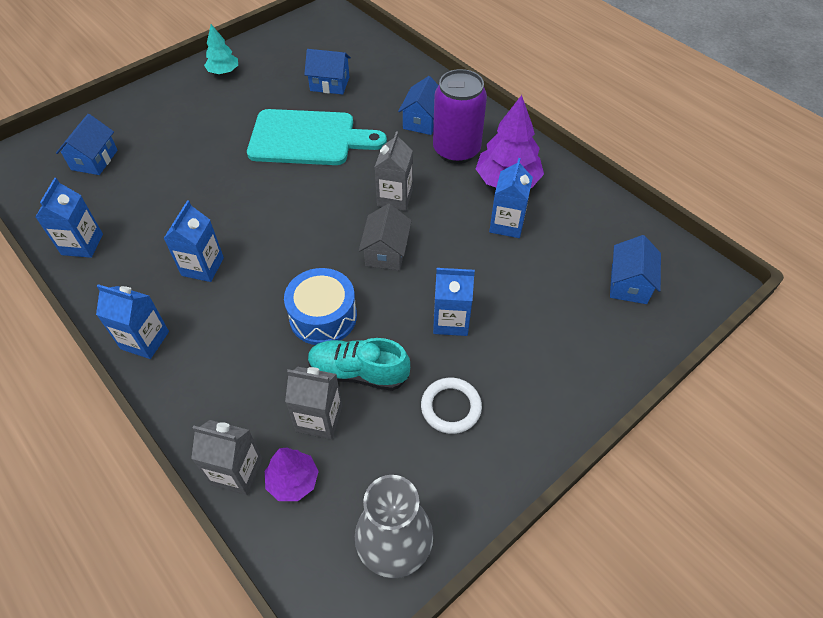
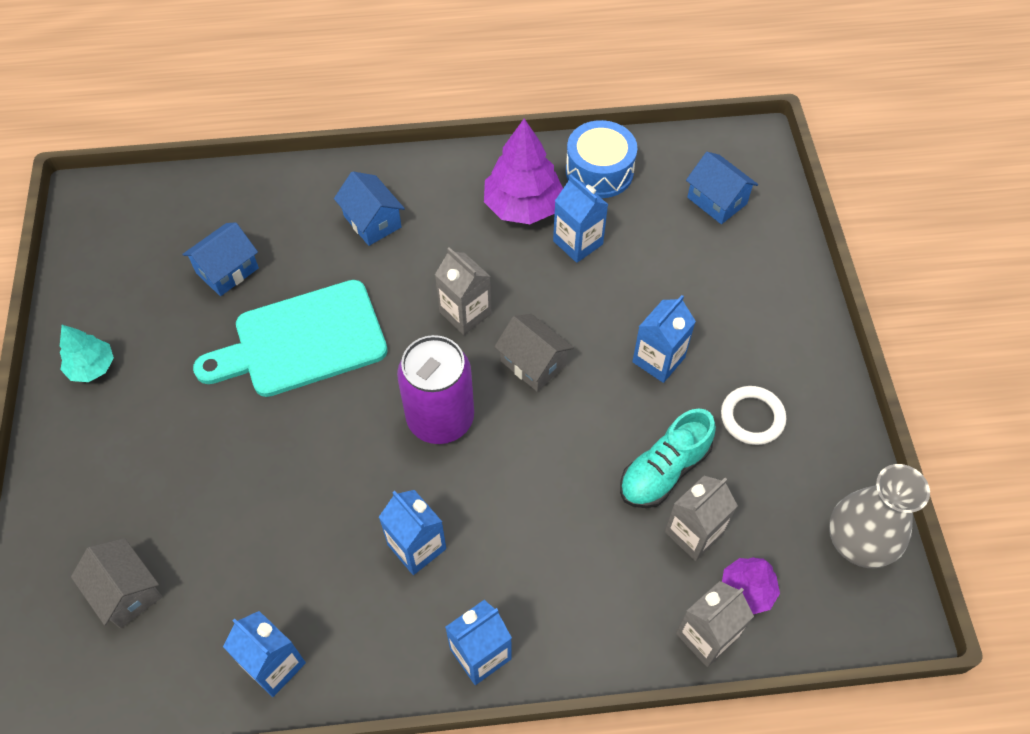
camera: 55 degrees left, 5 degrees up
(94, 160) = (126, 591): blue house -> grey house
(308, 138) = (302, 341): turquoise cutting board -> turquoise cutting board turned 150 degrees counterclockwise
(323, 316) = (574, 465): blue drum -> blue drum (599, 171)
(456, 150) = (444, 220): purple can -> purple can (440, 419)

